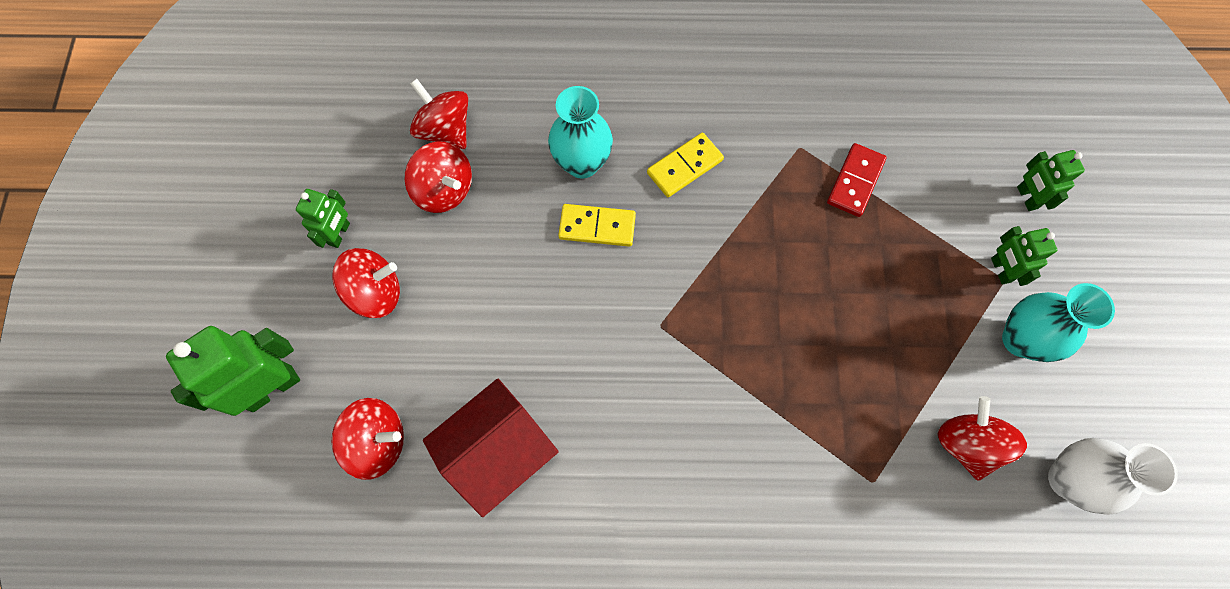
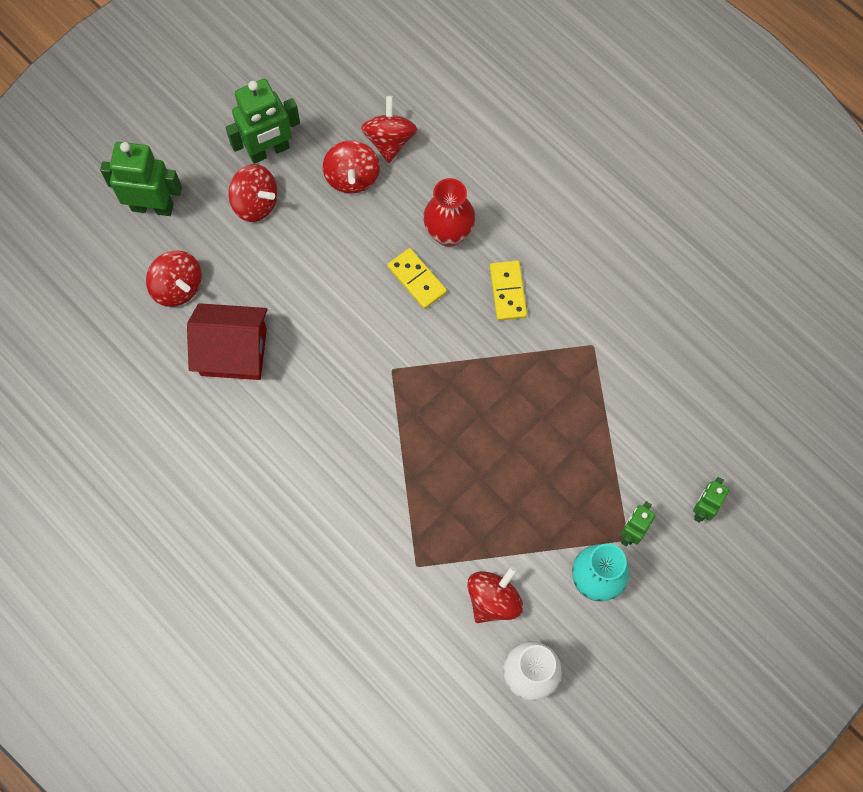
camera: 45 degrees right, 0 degrees up
(339, 234) = (269, 151): green robot -> green robot, size x1.75
(582, 163) = (448, 234): turquoise vase -> red vase
(684, 166) = (508, 291): yellow domino -> yellow domino turned 75 degrees clockwise
(855, 181) = (603, 397): red domino -> none

